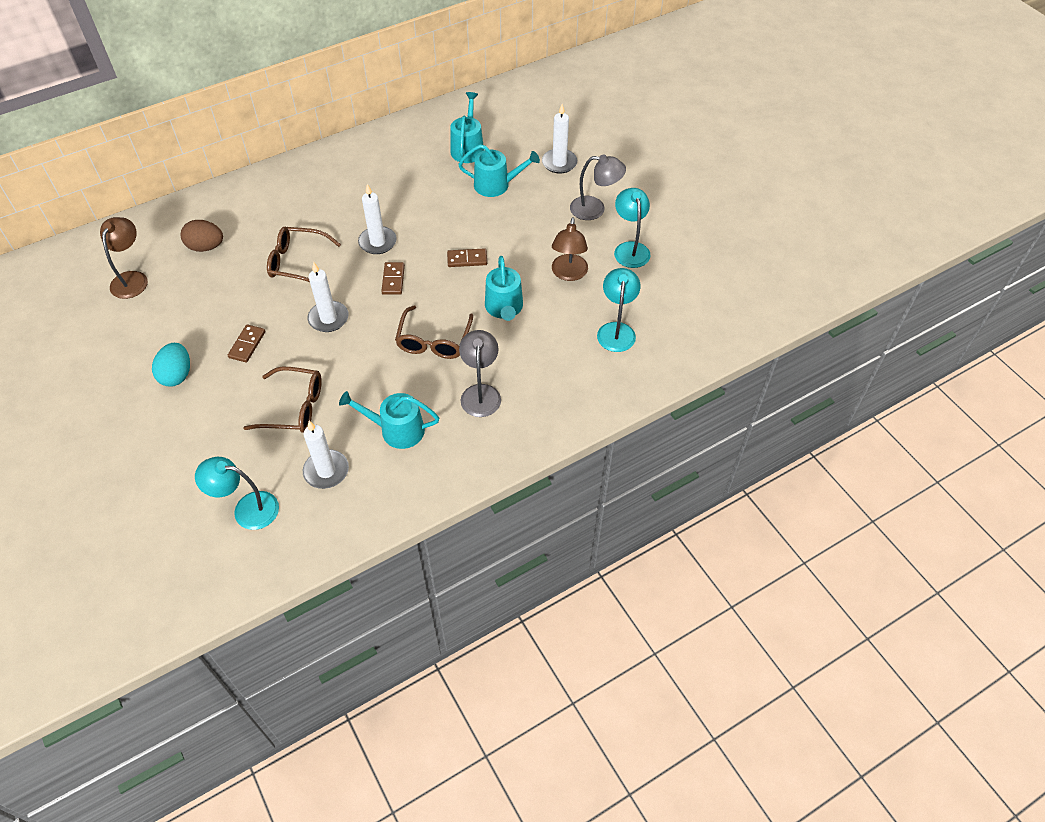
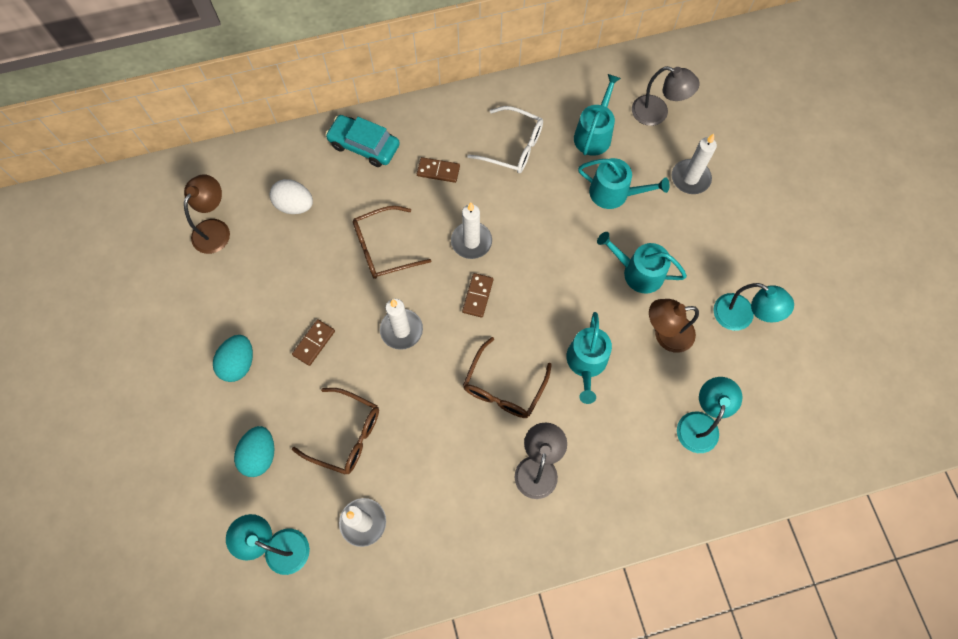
camera: 15 degrees right, 15 degrees up
(206, 247) = (295, 205): brown egg -> white egg
(213, 441) = (260, 455): none -> turquoise egg
(262, 193) = (364, 146): none -> turquoise car
(297, 262) = (383, 248): brown glasses -> brown glasses turned 45 degrees counterclockwise
(397, 430) = (443, 491): turquoise watering can -> turquoise watering can (638, 272)
(399, 169) = (513, 147): none -> white glasses
(467, 259) = (561, 288): brown domino -> brown domino (438, 171)
(568, 274) = (665, 334): brown lamp -> brown lamp turned 60 degrees clockwise
(595, 209) = (715, 252): grey lamp -> grey lamp (657, 113)
(630, 249) = (741, 317): turquoise lamp -> turquoise lamp turned 120 degrees clockwise

